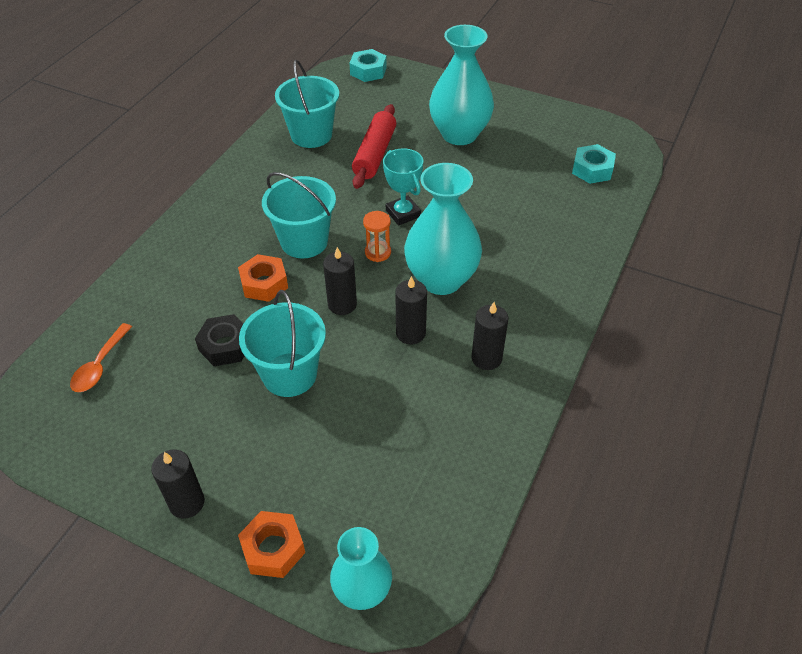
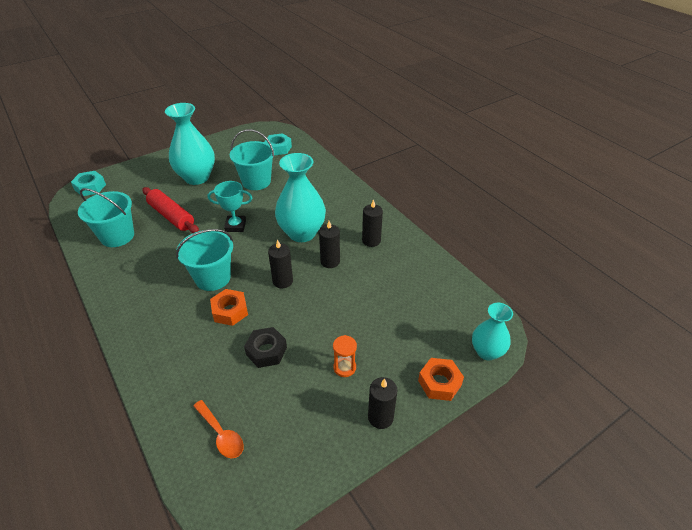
camera: 60 degrees left, 5 degrees down
(289, 374) = (317, 327): turquoise bucket -> turquoise bucket (256, 181)
(378, 252) = (256, 249): orange hourglass -> orange hourglass (344, 367)

